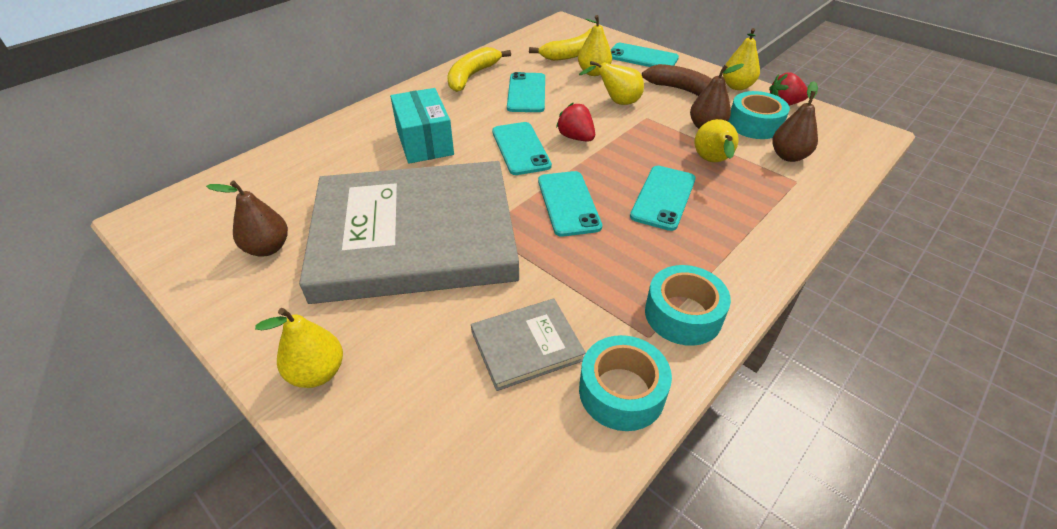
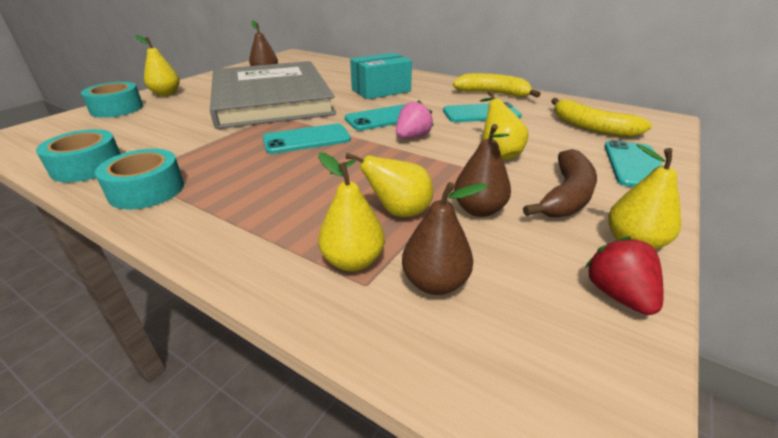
camera: 80 degrees right, 10 degrees down
(526, 346) = (152, 136): grey book -> none
(576, 137) = (412, 137): red strawberry -> pink strawberry
(593, 72) = (556, 139): yellow pear -> yellow pear (353, 261)
(663, 197) = (317, 181): turquoise phone -> none
(754, 124) = (515, 253): turquoise tape -> turquoise tape (117, 108)

